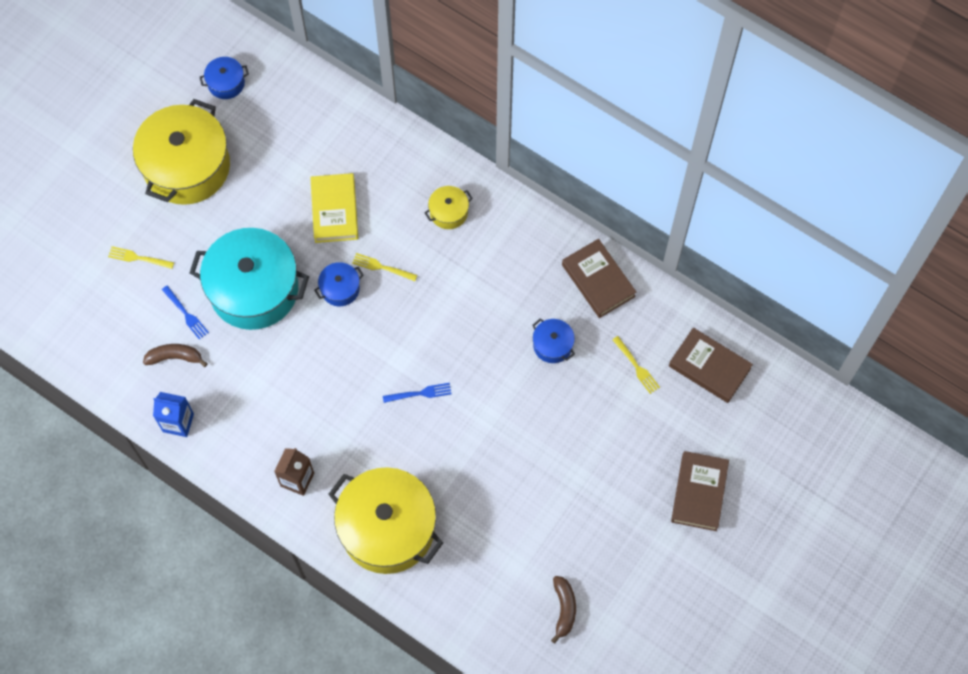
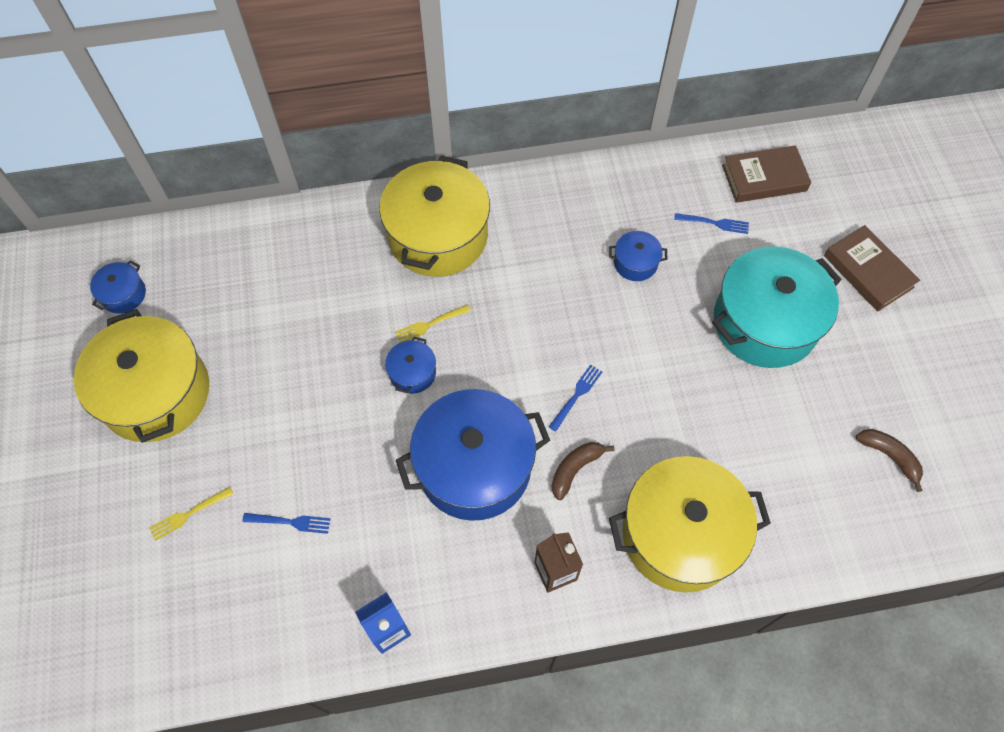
camera: 45 degrees left, 5 degrees down
(175, 357) = (320, 571): brown banana -> brown banana (575, 469)
(254, 289) = (334, 442): turquoise pot -> turquoise pot (765, 322)
(316, 379) = (474, 467): none -> blue pot
(334, 210) = (337, 314): yellow book -> none
(448, 212) = (438, 236): yellow pot -> yellow pot, size x2.29
(598, 280) = (612, 187): brown book -> none
(636, 366) = (714, 223): yellow fork -> blue fork

